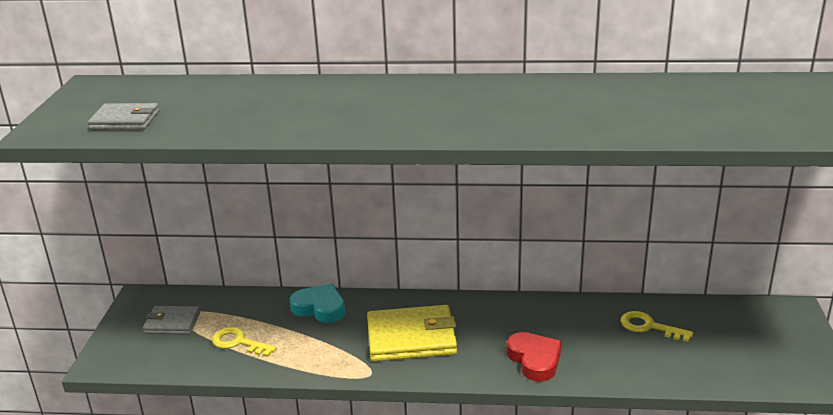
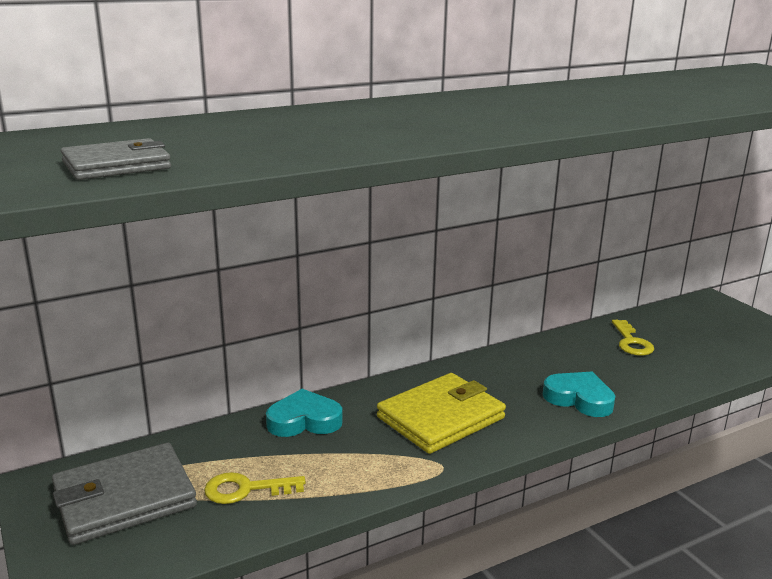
camera: 35 degrees left, 5 degrees down
(172, 323) = (124, 498): grey wallet -> grey wallet, size x1.70
(534, 360) = (579, 399): red heart -> turquoise heart
(649, 326) = (631, 342): yellow key -> yellow key turned 90 degrees counterclockwise

